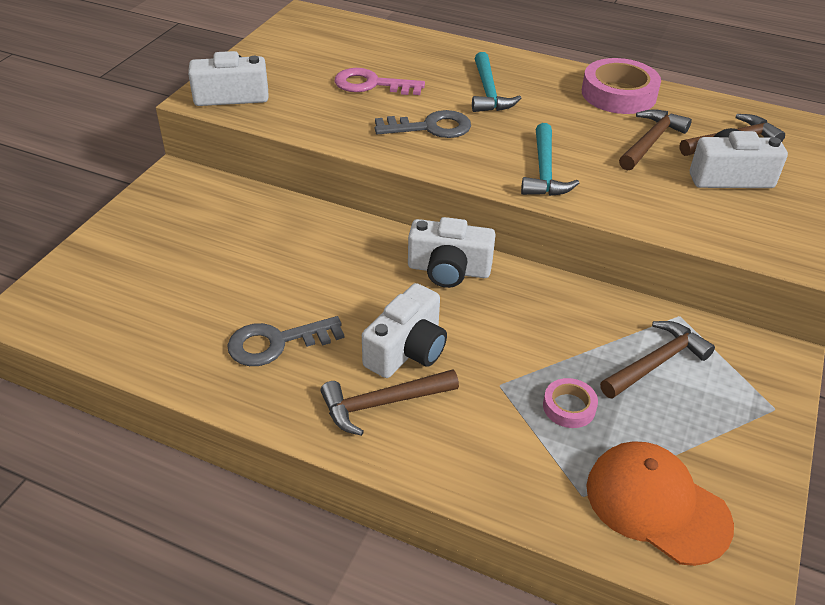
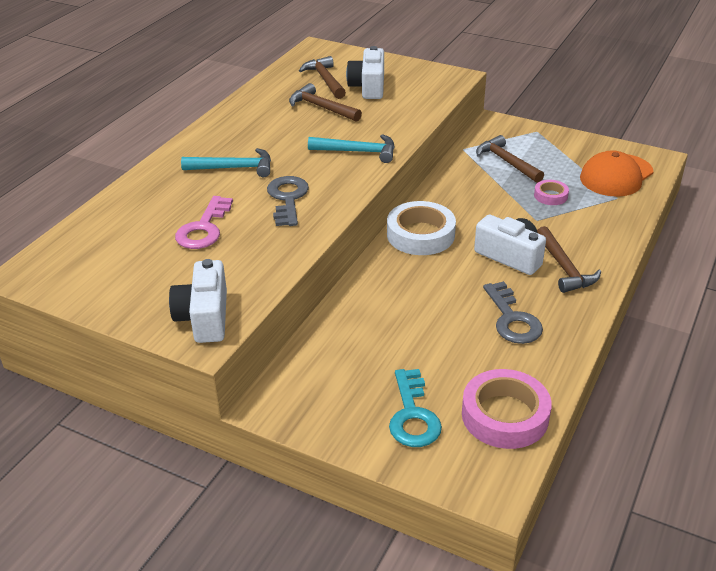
camera: 85 degrees left, 5 degrees down
(137, 261) = (413, 415): none -> turquoise key
(449, 270) = (420, 235): white camera -> white tape
(618, 94) = (250, 112): pink tape -> pink tape (505, 415)

